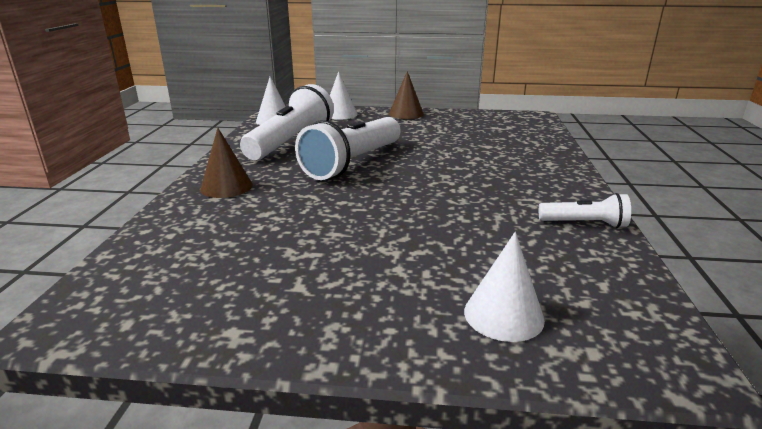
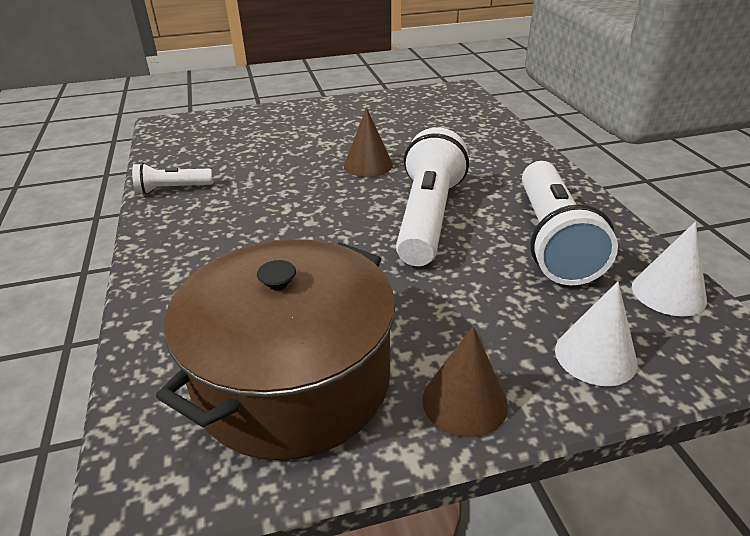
camera: 160 degrees right, 10 degrees up
(226, 187) = (510, 162): brown cone -> brown cone (368, 165)
(475, 125) = (293, 380): none -> brown pot
(503, 315) = (247, 125): white cone -> none

